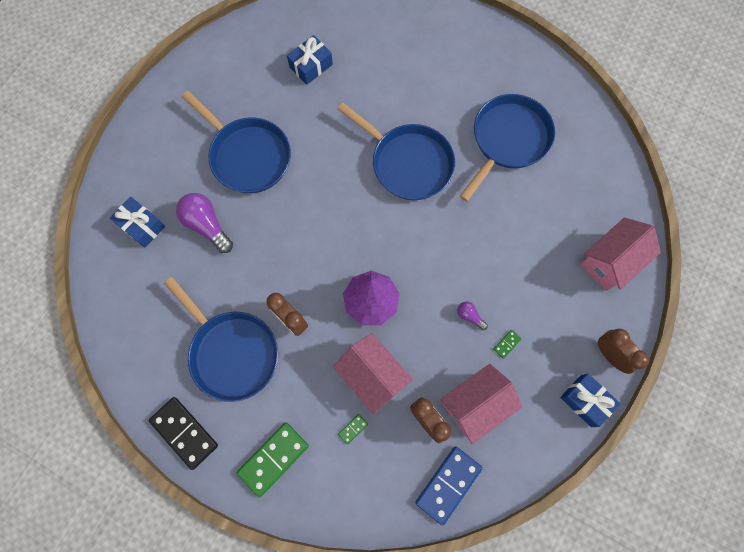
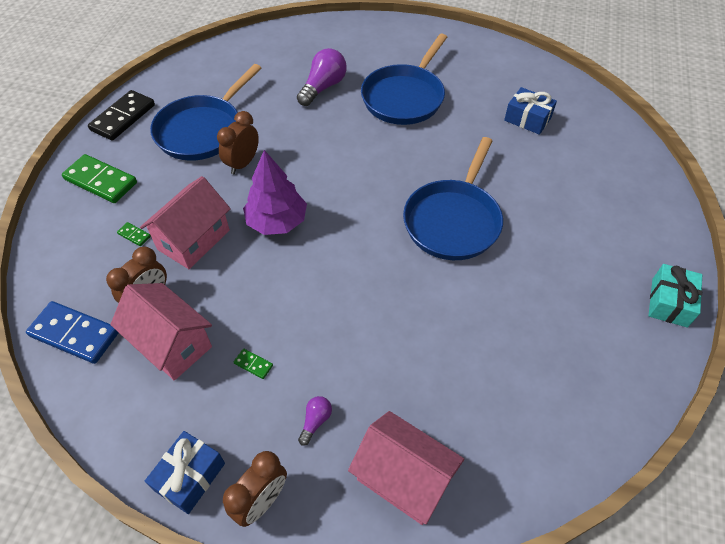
camera: 75 degrees right, 20 degrees down
(142, 226) = (309, 50): blue gift -> none
(469, 316) = (281, 317): purple light bulb -> purple light bulb (315, 421)
(508, 140) = (531, 315): blue pan -> none
(517, 50) = (669, 302): none -> turquoise gift

